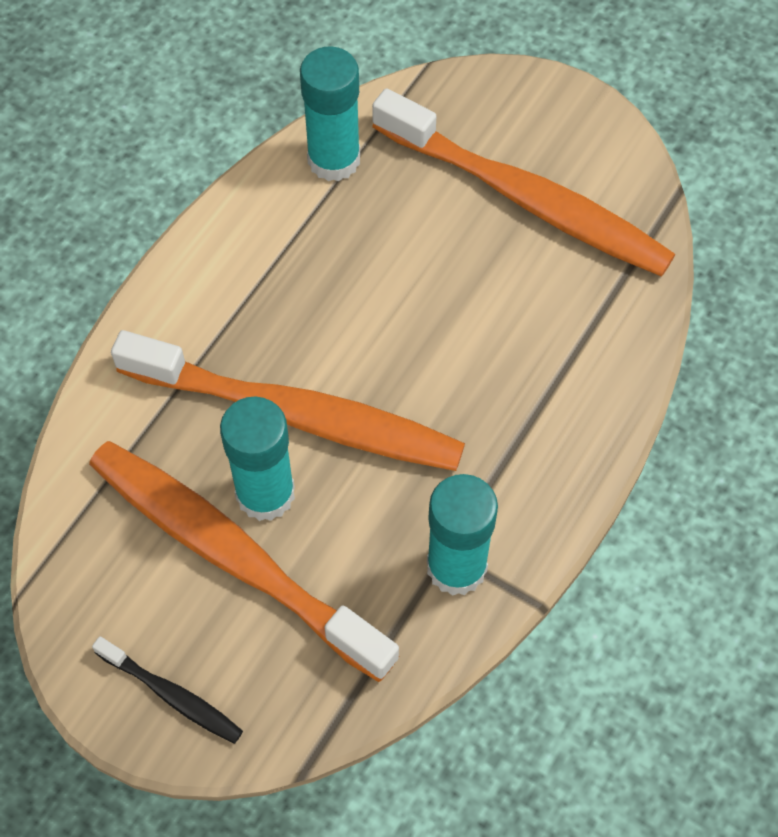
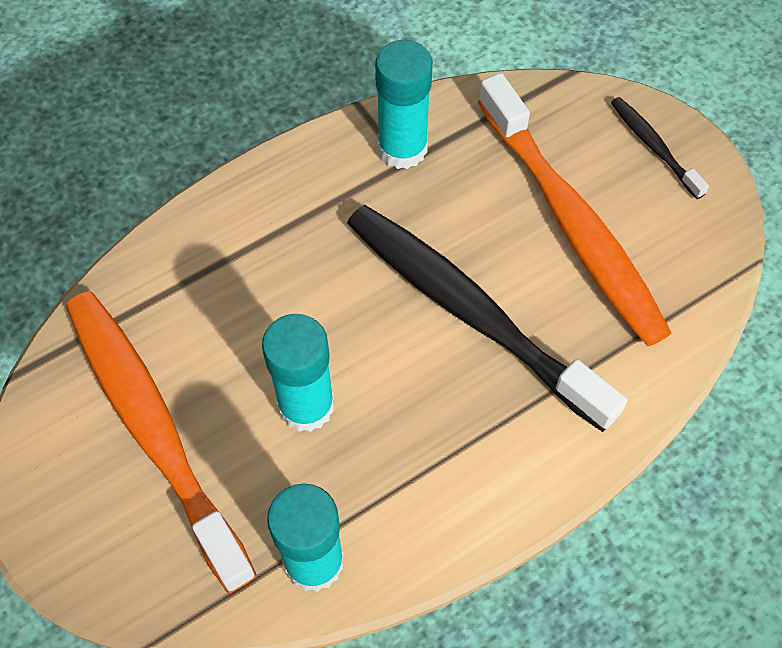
camera: 155 degrees left, 0 degrees up
(265, 494) = (526, 259): turquoise glue stick -> turquoise glue stick (306, 405)
(296, 414) = (472, 313): orange toothbrush -> black toothbrush

